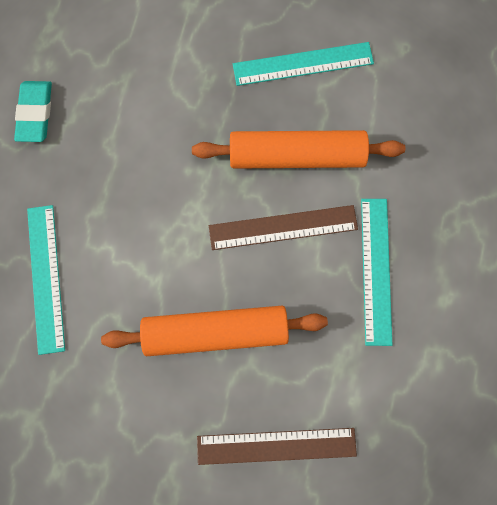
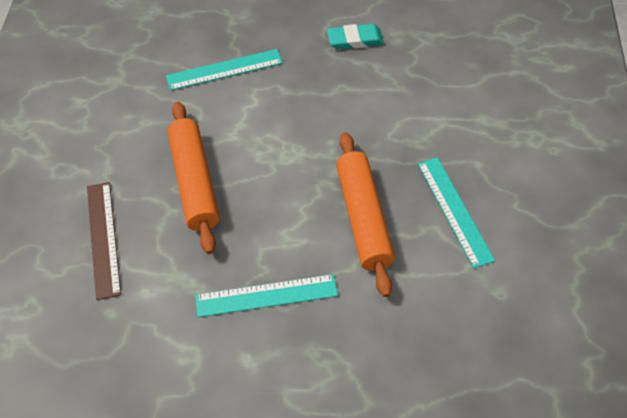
camera: 80 degrees right, 20 degrees down
(283, 227) = (293, 217): brown ruler -> none

